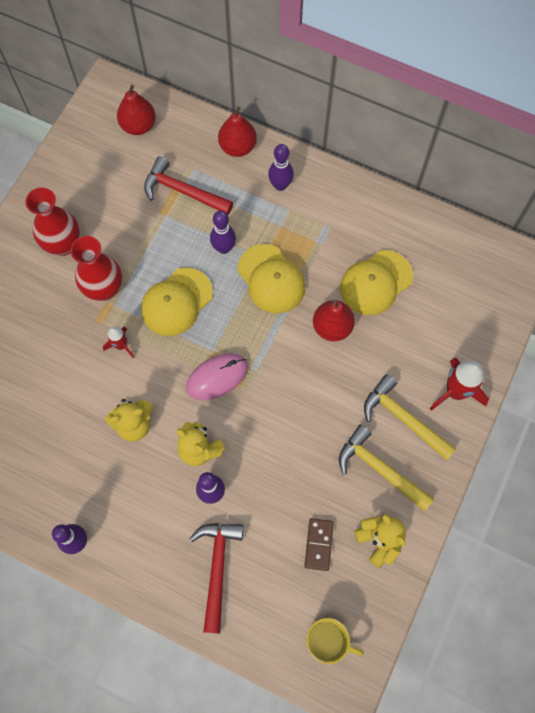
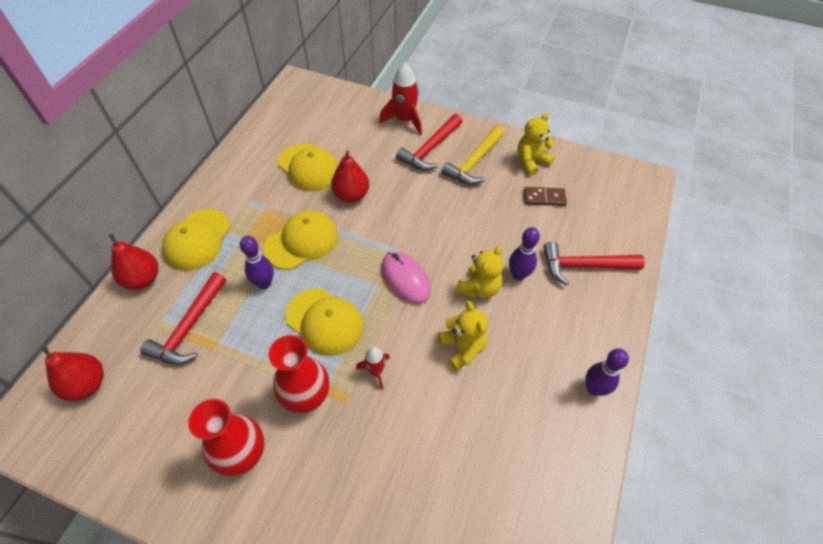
camera: 95 degrees left, 15 degrees down
(280, 185) = (197, 240): purple bowling pin -> yellow cap
(327, 641) = (617, 190): yellow mug -> none
(403, 418) = (430, 149): yellow hammer -> red hammer

